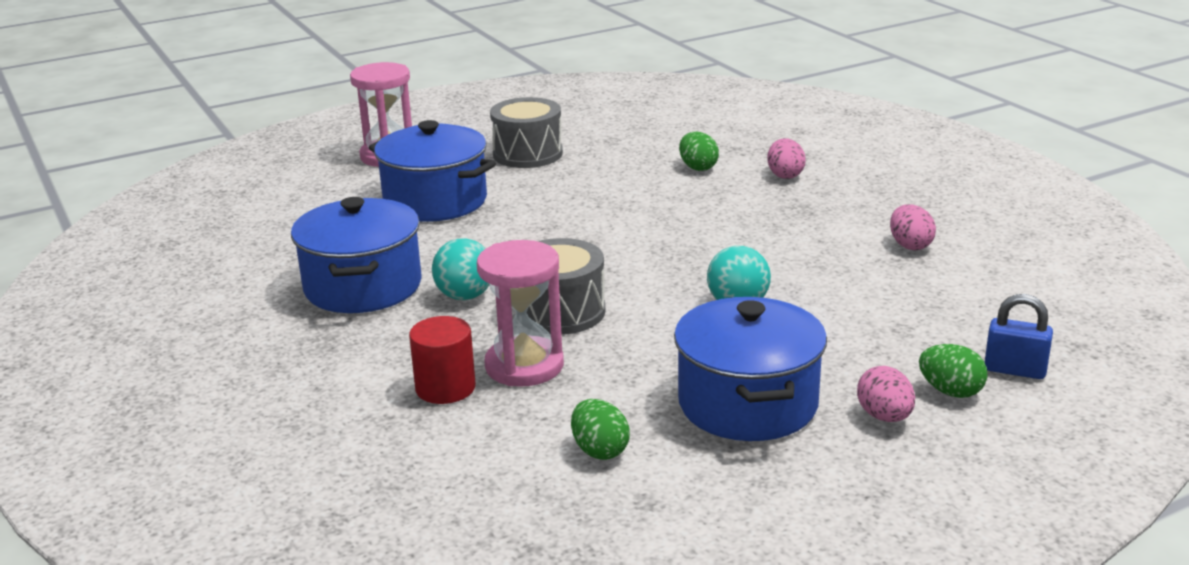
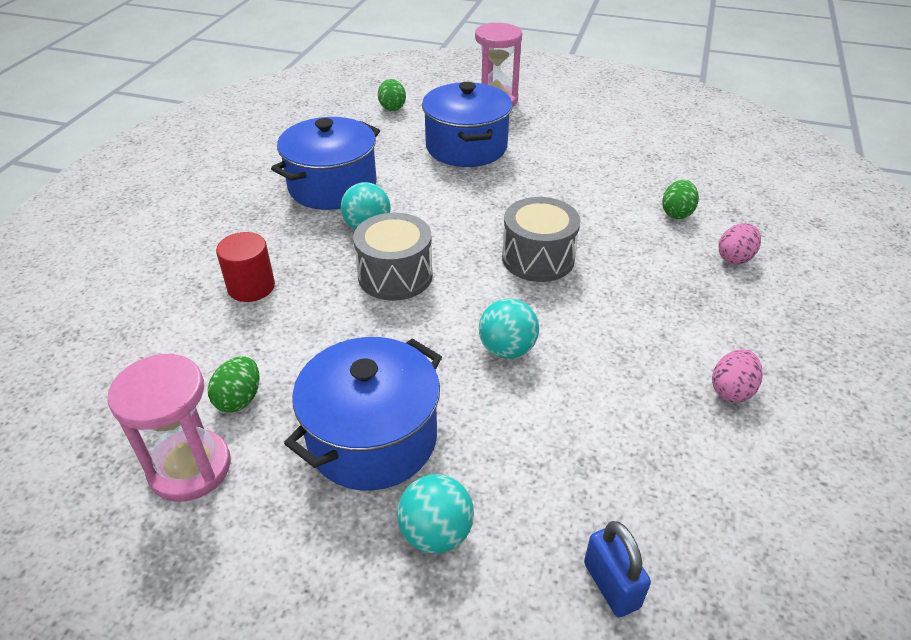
camera: 45 degrees right, 15 degrees up
(524, 366) = (310, 302): pink hourglass -> pink hourglass (190, 468)
(527, 154) = (578, 140): grey drum -> grey drum (538, 258)
(884, 417) = (436, 533): pink egg -> turquoise ball
(950, 391) = (522, 556): green egg -> green egg (392, 107)

